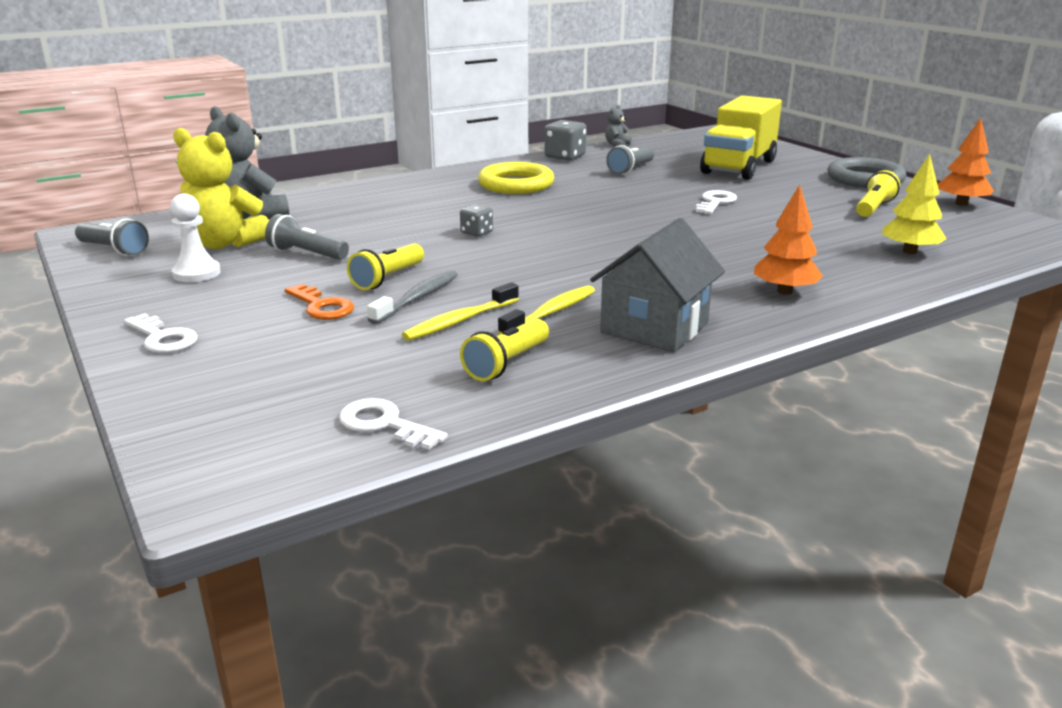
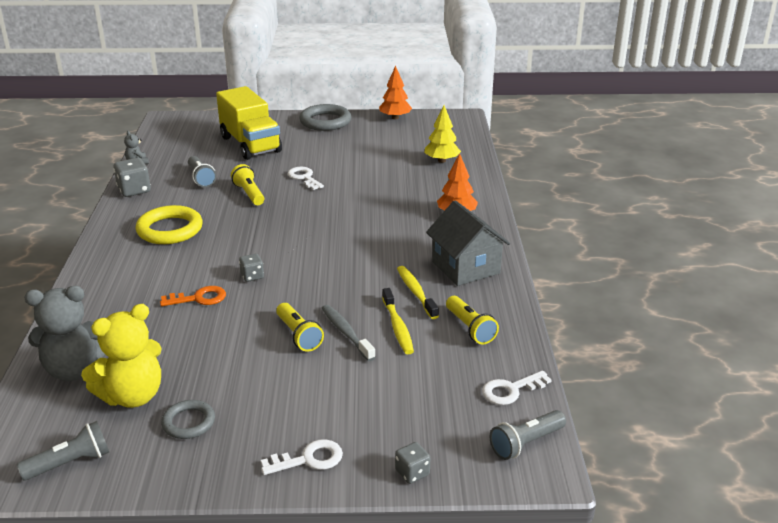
camera: 60 degrees left, 5 degrees up
(163, 399) = (412, 473): none -> grey dice
(196, 273) = (188, 422): white pawn -> grey ring
(307, 254) = (208, 359): grey flashlight -> grey flashlight (526, 443)
(322, 306) = (321, 375): orange key -> orange key (199, 298)
(873, 208) = (372, 140): yellow flashlight -> yellow flashlight (249, 194)

